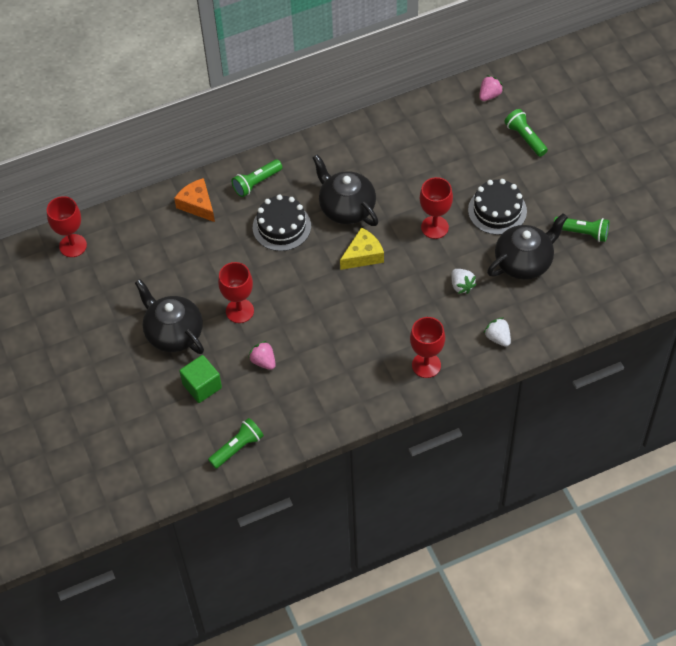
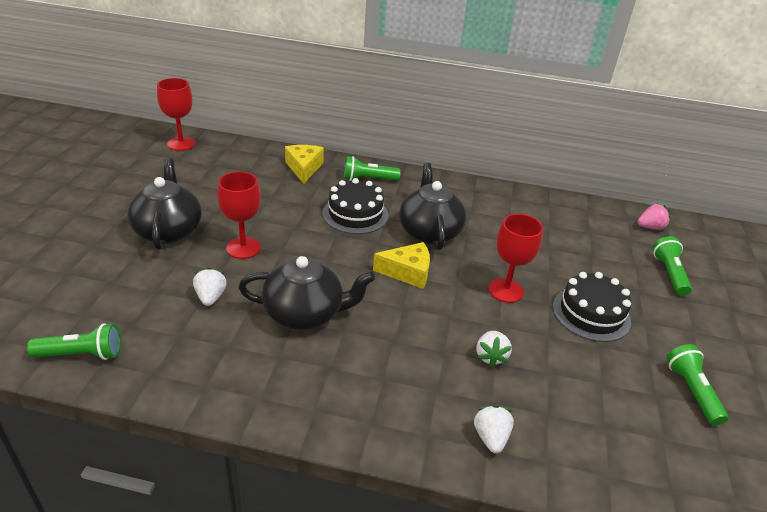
camera: 30 degrees right, 20 degrees down
(197, 205) = (304, 168): orange cheese -> yellow cheese
(202, 386) = (131, 281): green cube -> none
(263, 361) = (210, 297): pink strawberry -> white strawberry
(426, 365) = (372, 409): red goblet -> none
(524, 262) = (589, 377): black teapot -> black teapot (305, 314)
(582, 233) = (691, 391): green flashlight -> green flashlight turned 150 degrees counterclockwise

